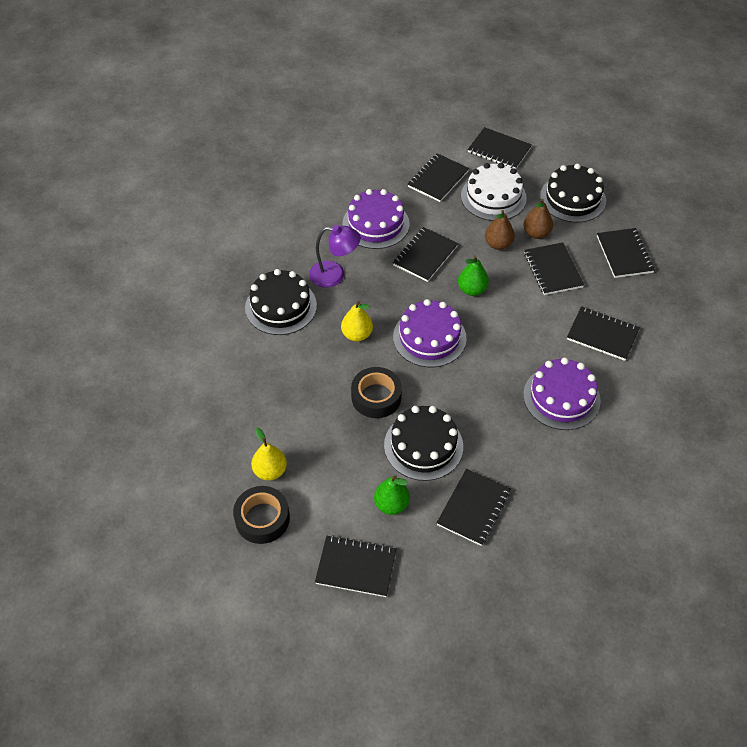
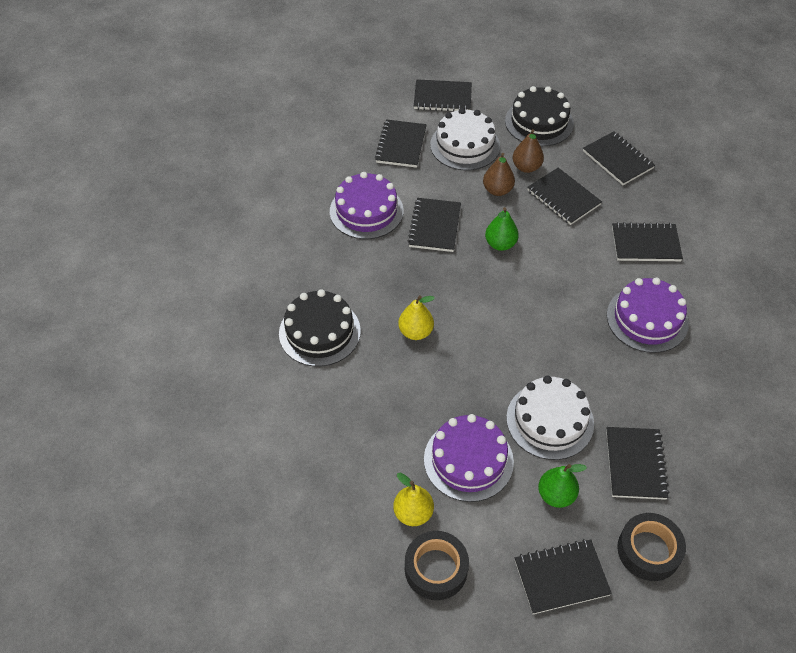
camera: 25 degrees left, 0 degrees up
(334, 275) = (356, 278): purple lamp -> none
(376, 397) = (473, 389): black tape -> black tape (648, 550)
(423, 446) = (550, 420): black cake -> white cake
(429, 337) = (489, 307): purple cake -> purple cake (468, 460)

